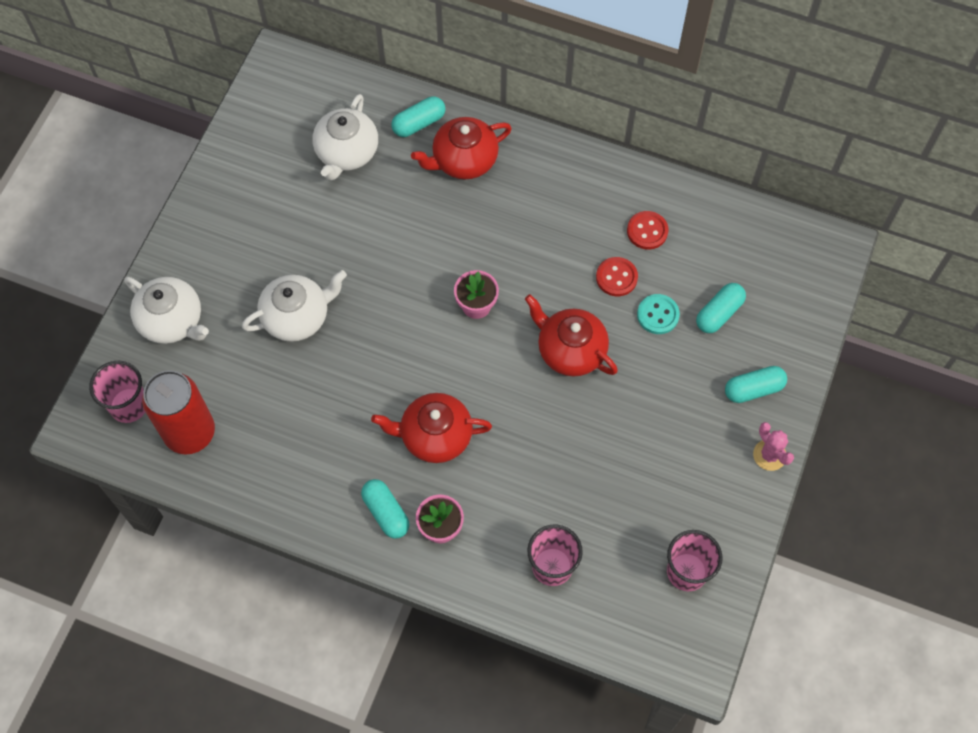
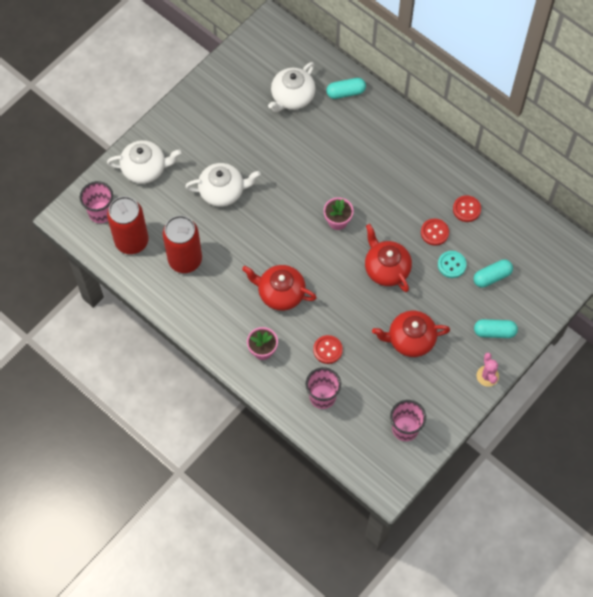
camera: 20 degrees right, 0 degrees up
(172, 321) = (145, 169): white teapot -> white teapot turned 60 degrees counterclockwise
(278, 434) = (185, 260): none -> red can
(386, 512) = (232, 329): turquoise capsule -> none
(464, 160) = (365, 125): red teapot -> red teapot (410, 339)
(533, 495) = (327, 350): none -> red button

